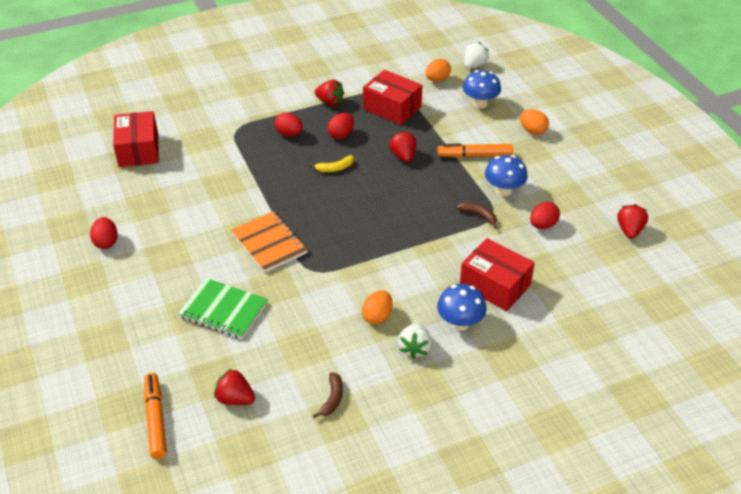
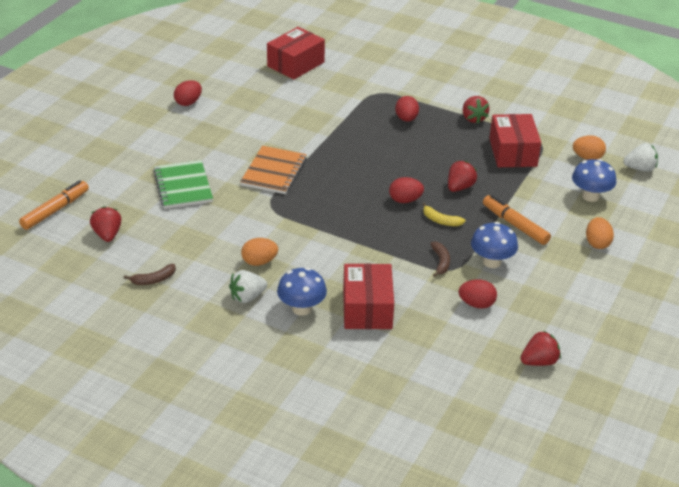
camera: 50 degrees right, 5 degrees down
(335, 168) = (397, 160): yellow banana -> yellow banana (440, 220)
(341, 135) = (441, 144): red egg -> red egg (405, 200)

